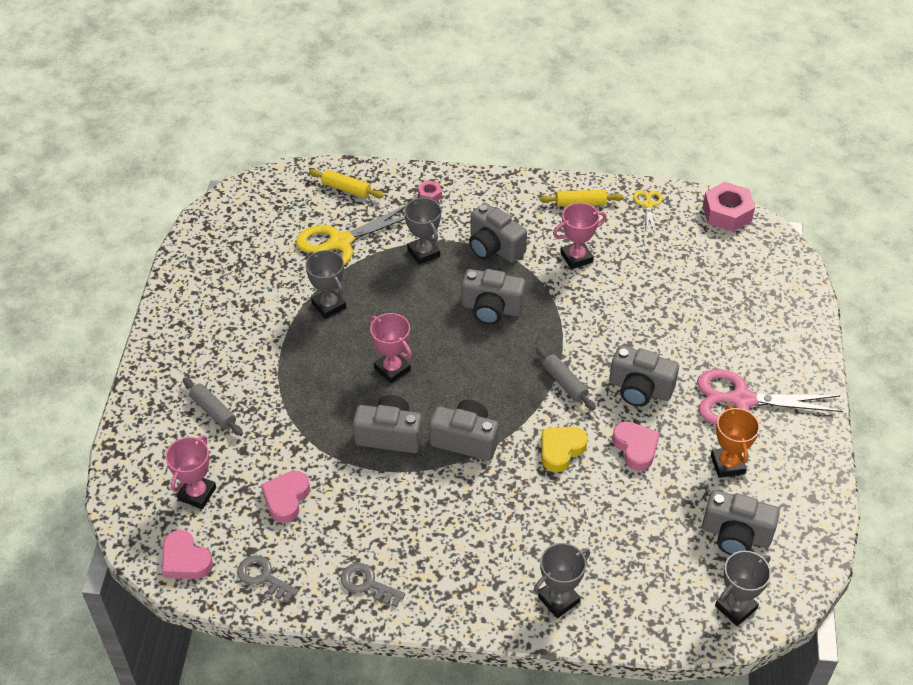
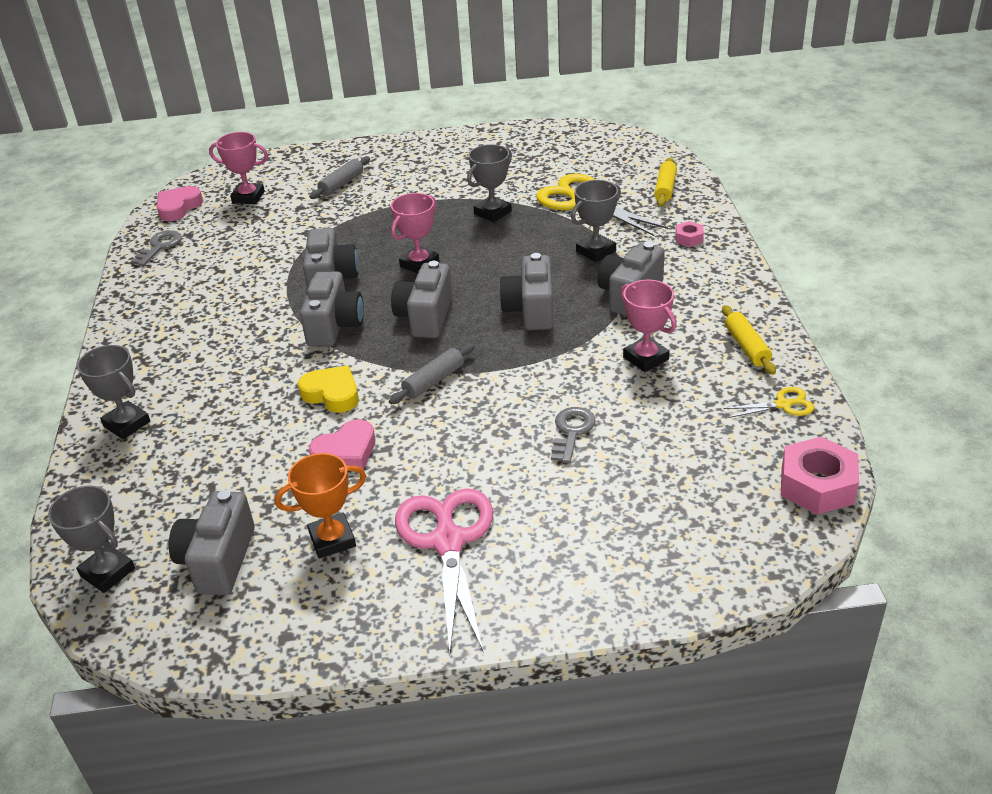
camera: 80 degrees right, 10 degrees down
(286, 498) = (247, 239): pink heart -> none
(367, 584) = (151, 301): grey key -> grey key (571, 432)
(640, 389) = (441, 443): grey camera -> grey camera (425, 317)

